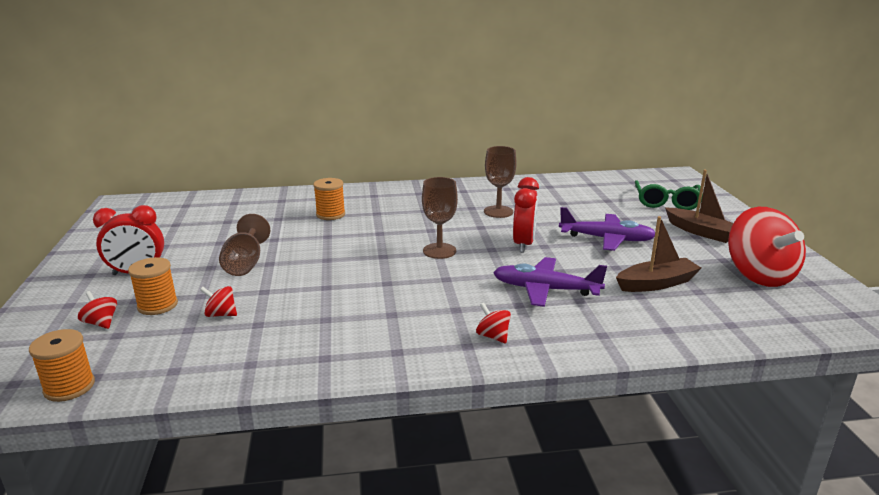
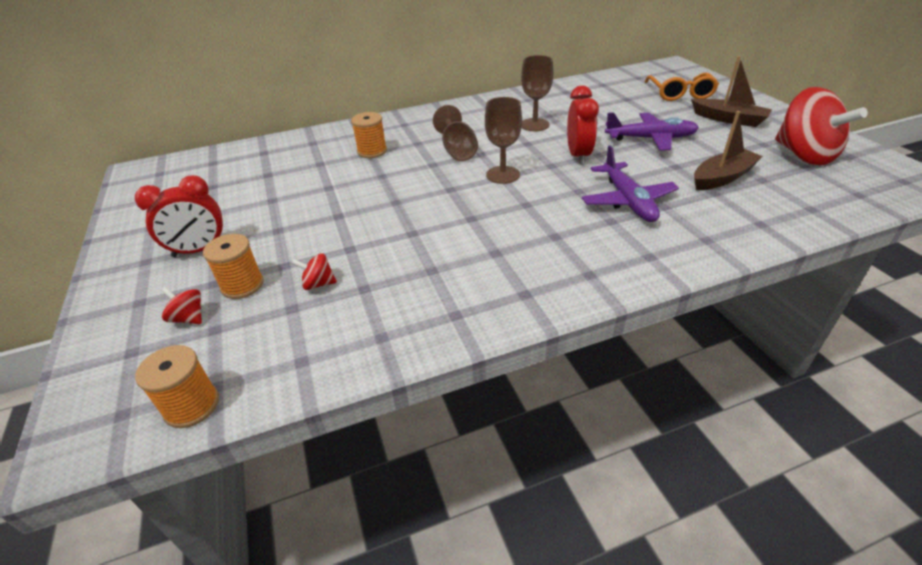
camera: 10 degrees left, 15 degrees up
(245, 264) = (313, 220): brown goblet -> brown goblet (457, 150)
(493, 336) = (608, 259): red spinning top -> none
(546, 290) = (627, 200): purple plane -> purple plane turned 105 degrees counterclockwise
(666, 202) = (680, 94): green glasses -> orange glasses

